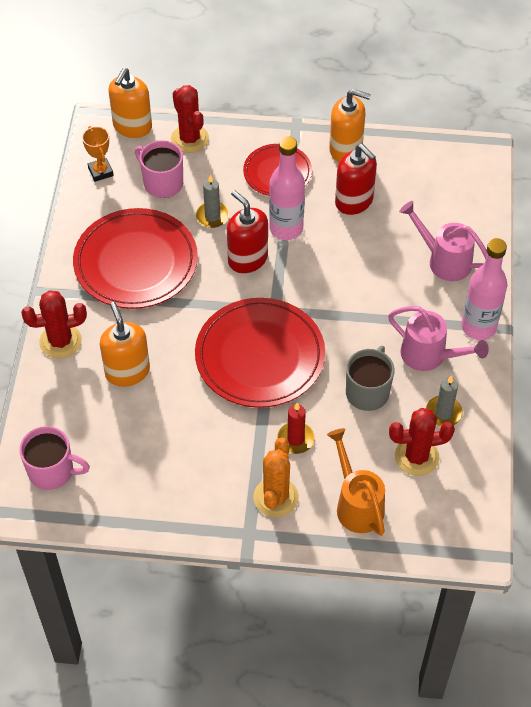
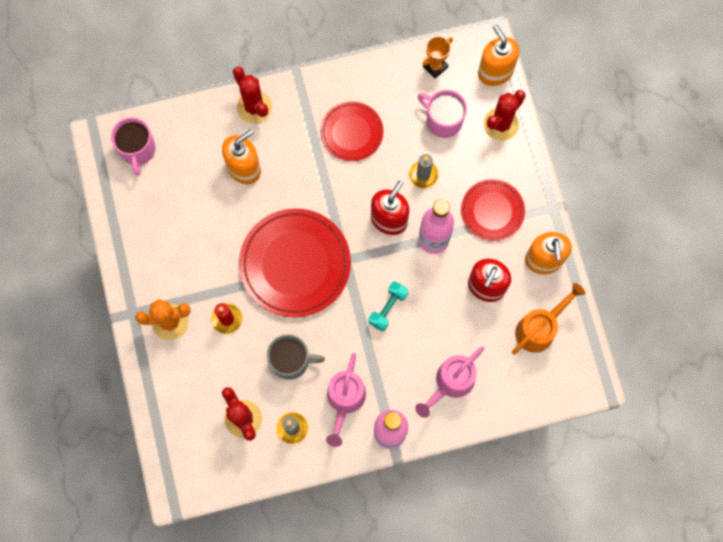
camera: 70 degrees right, 20 degrees up
(132, 127) = (495, 72): orange soap dispenser -> orange soap dispenser turned 60 degrees clockwise
(136, 262) = (352, 132): red plate -> red plate, size x0.58
(162, 183) = (443, 120): pink mug -> pink mug turned 75 degrees counterclockwise
(343, 288) = (388, 308): none -> turquoise dumbbell
(356, 504) = (184, 385): orange watering can -> orange watering can (539, 328)
(443, 260) = (450, 383): pink watering can -> pink watering can turned 150 degrees counterclockwise

